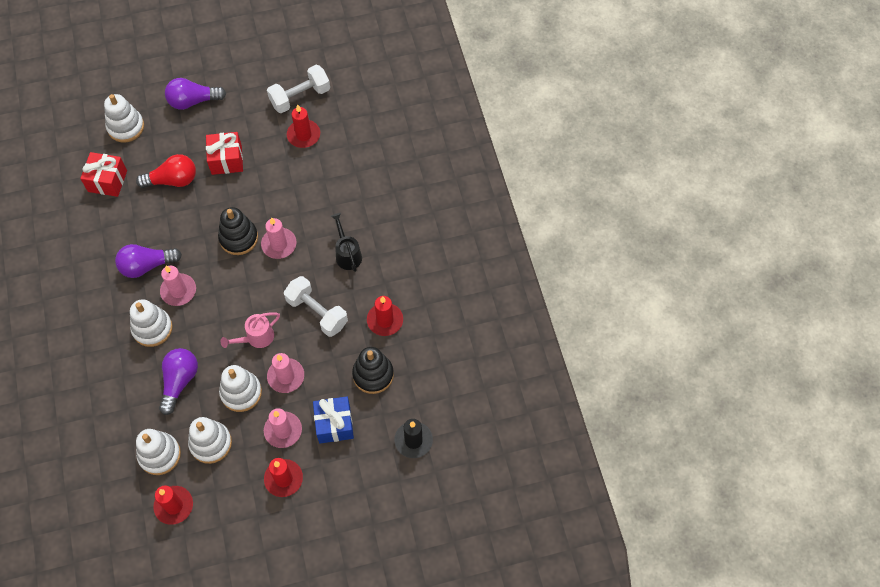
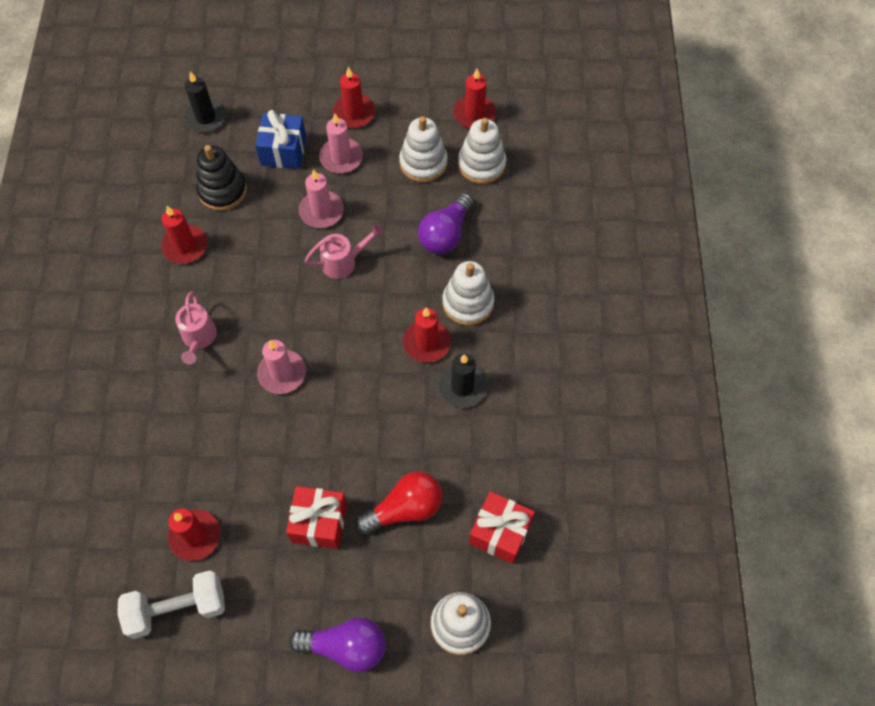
camera: 165 degrees left, 0 degrees up
(147, 266) = (462, 387): purple light bulb -> black candle
(172, 180) = (404, 509): red light bulb -> red light bulb turned 150 degrees clockwise
(178, 291) = (426, 342): pink candle -> red candle
(238, 238) = (332, 395): black stacking toy -> none
(241, 392) = (377, 206): white stacking toy -> none
(317, 312) = (262, 274): white dumbbell -> none
(347, 254) = (199, 339): black watering can -> pink watering can

